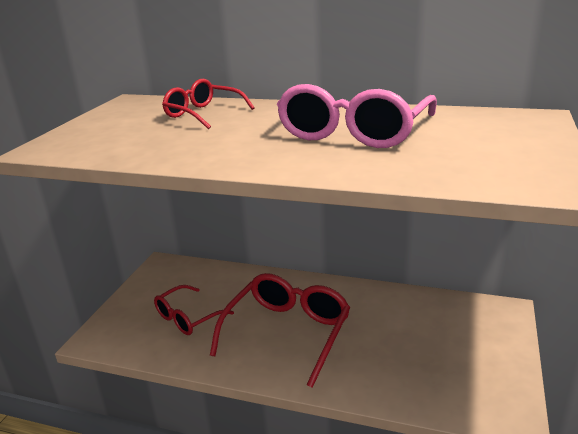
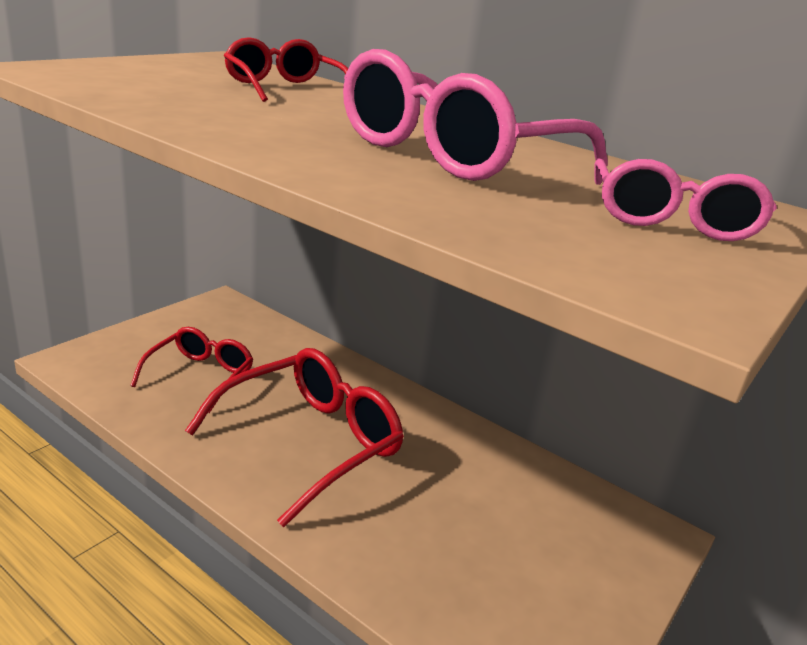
camera: 15 degrees right, 0 degrees up
(188, 317) = (200, 376): red glasses -> red glasses turned 135 degrees clockwise
(498, 139) = (671, 219): none -> pink glasses

